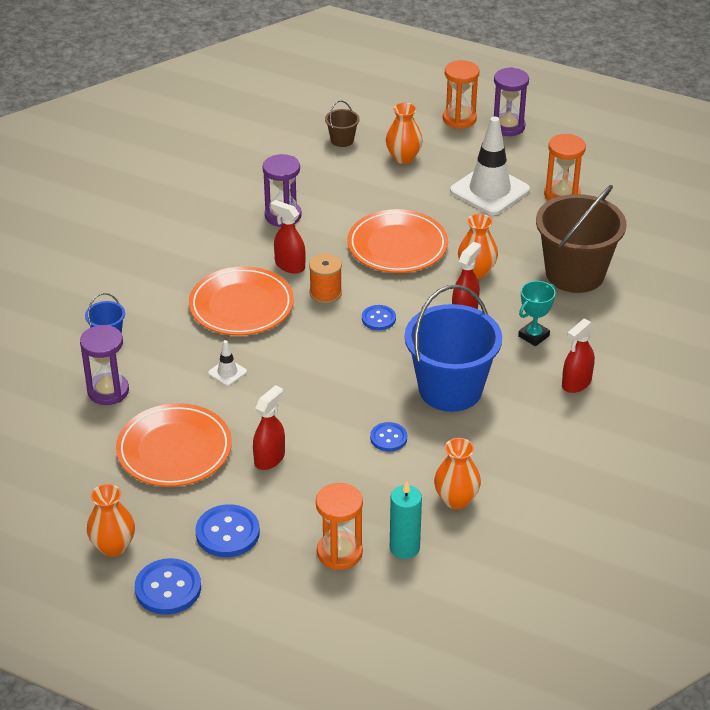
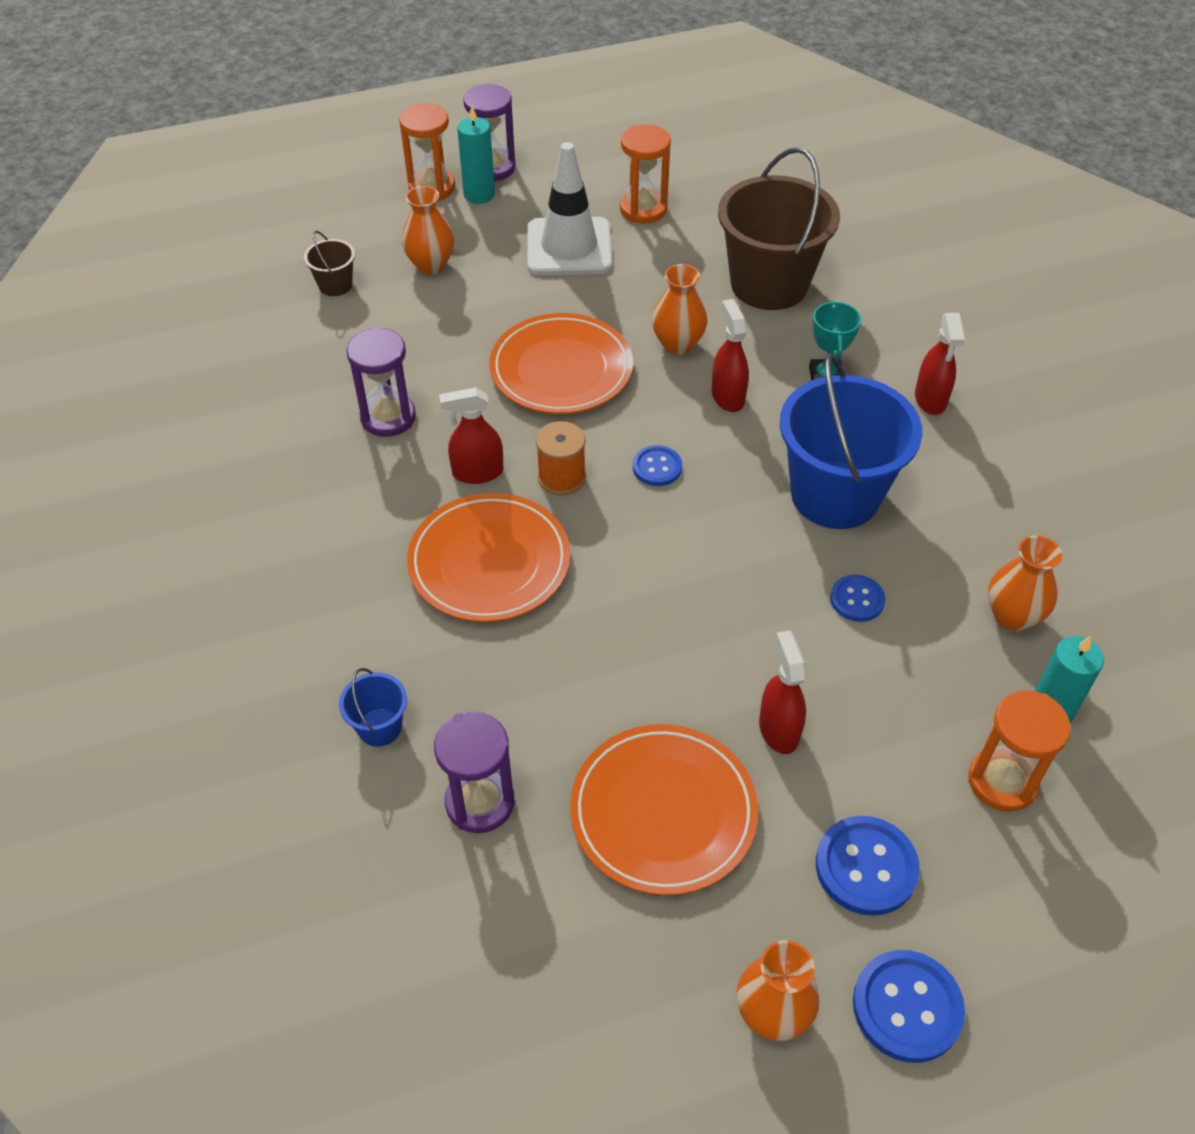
camera: 45 degrees left, 10 degrees up
(227, 372) = (587, 659): white traffic cone -> none
(480, 136) = (479, 194): none -> turquoise candle

